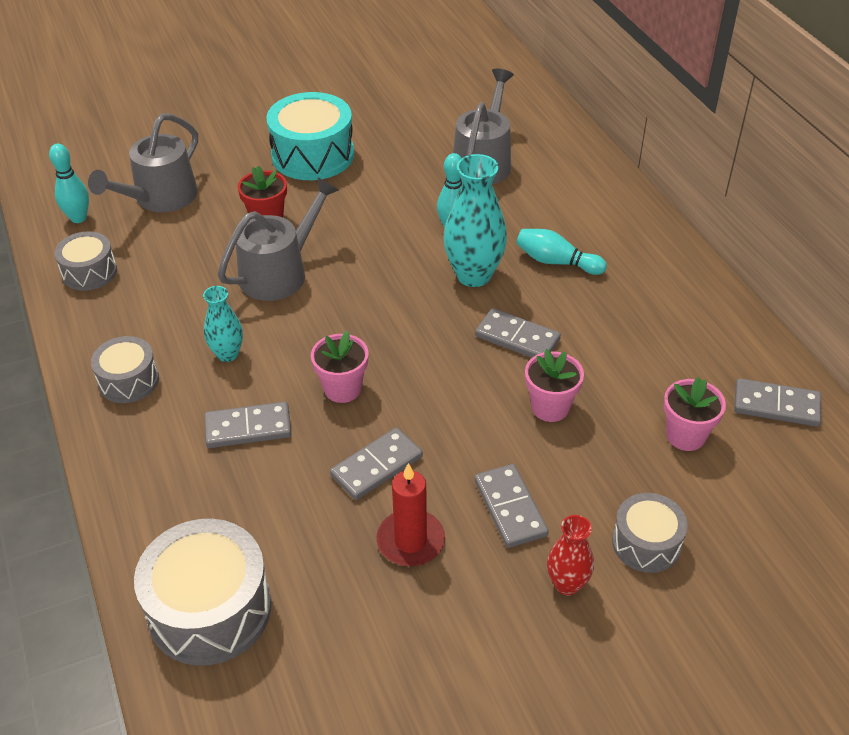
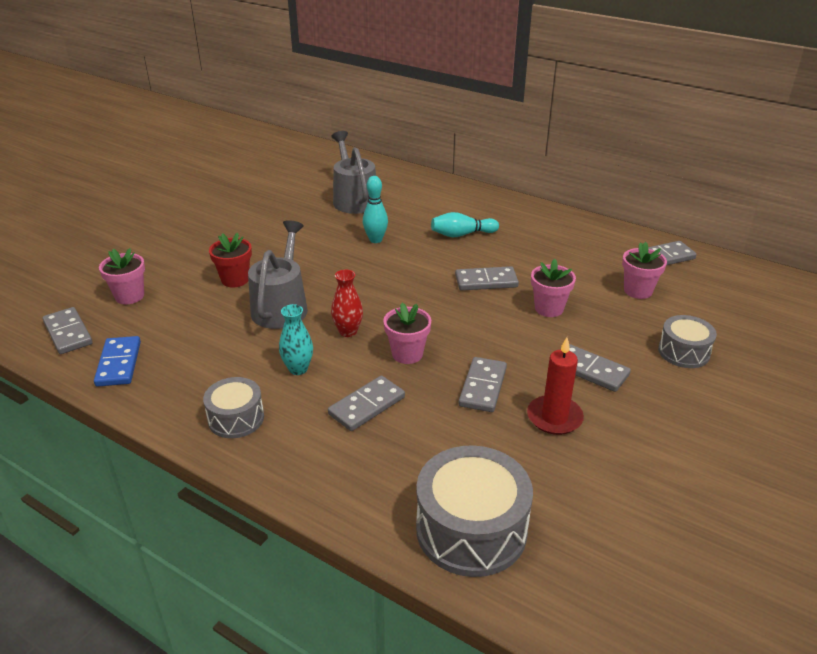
camera: 35 degrees left, 10 degrees down
(78, 218) = (68, 333): turquoise bowling pin -> grey domino
(89, 272) = (119, 364): grey drum -> blue domino
(160, 198) = (129, 296): grey watering can -> pink flower pot
(313, 155) = (227, 232): turquoise drum -> none
(474, 275) = (419, 259): turquoise vase -> none
(567, 584) = (669, 394): red vase -> red vase (348, 331)

